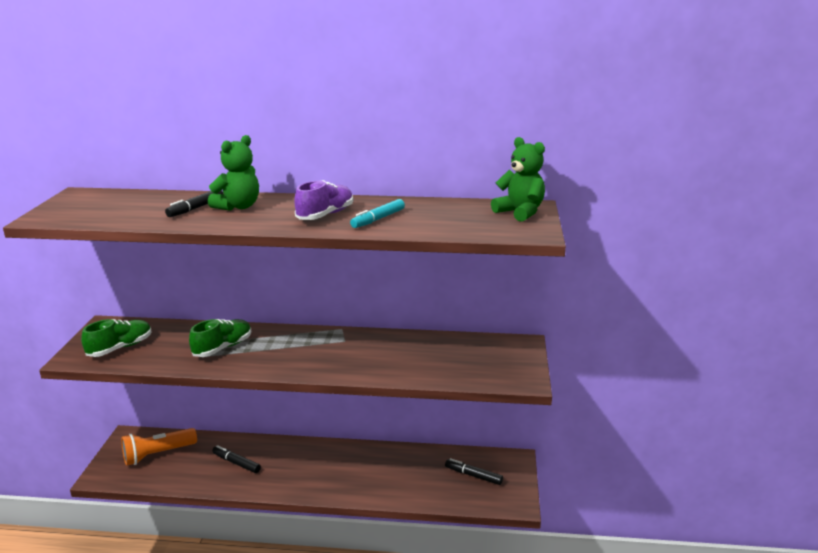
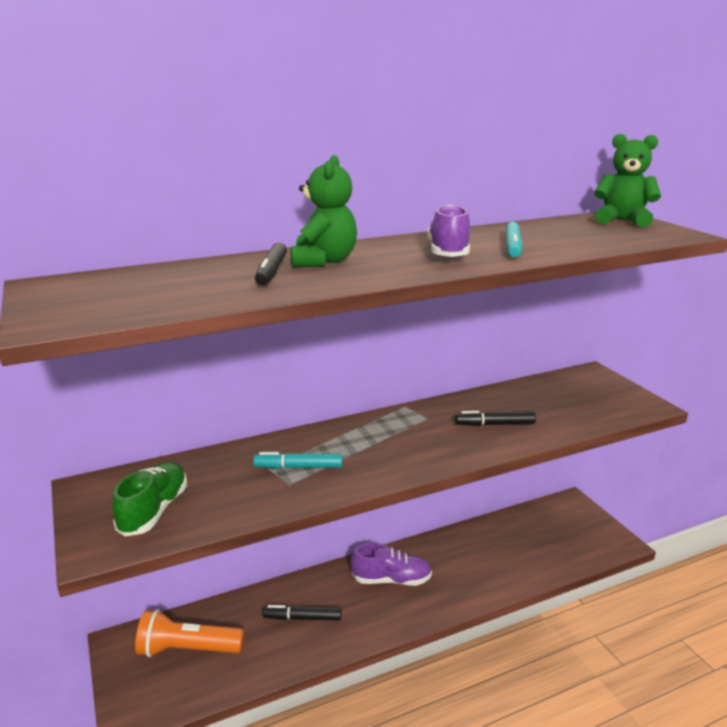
camera: 30 degrees left, 0 degrees up
(158, 454) = (187, 649): orange flashlight -> orange flashlight turned 60 degrees clockwise
(223, 348) = (298, 467): green shoe -> turquoise marker
(315, 462) = (391, 580): none -> purple shoe
(473, 475) = (555, 531): black marker -> black marker (494, 424)

